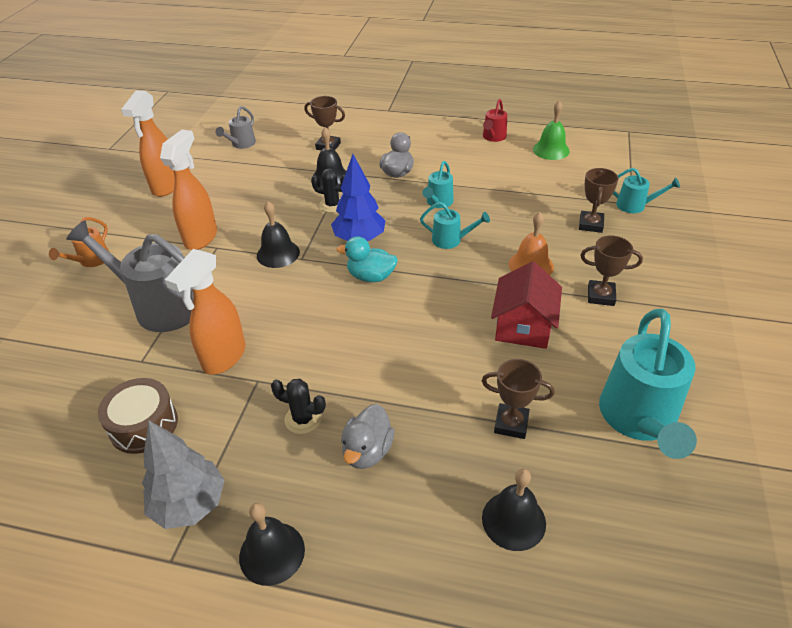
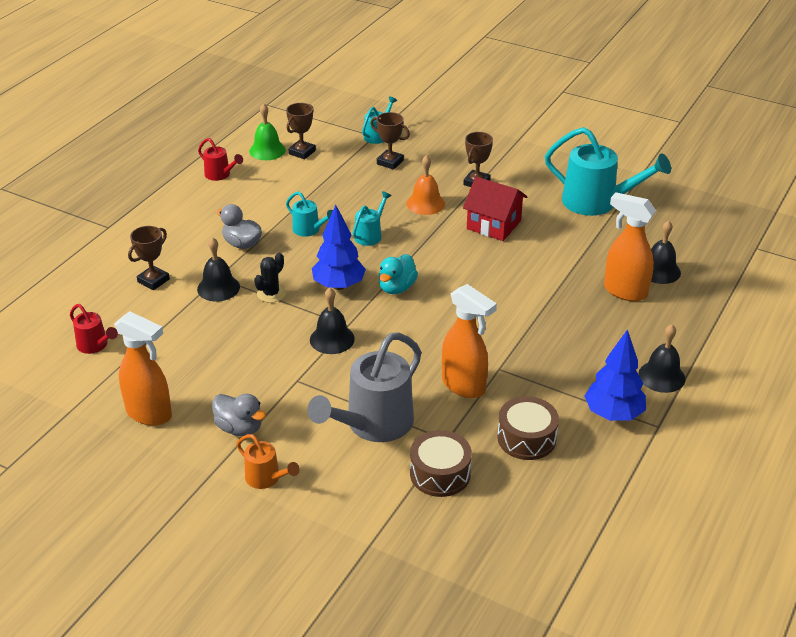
camera: 75 degrees left, 5 degrees down
(91, 366) = (440, 473): none -> brown drum
(190, 504) = (613, 414): grey tree -> blue tree
(201, 237) = (273, 390): orange spray bottle -> orange spray bottle (624, 291)
(241, 144) = (95, 346): grey watering can -> red watering can
(303, 419) = (549, 348): black cactus -> none
(367, 451) = (589, 321): grey duck -> grey duck (239, 428)
(511, 424) = (584, 253): brown trophy -> brown trophy (302, 152)

